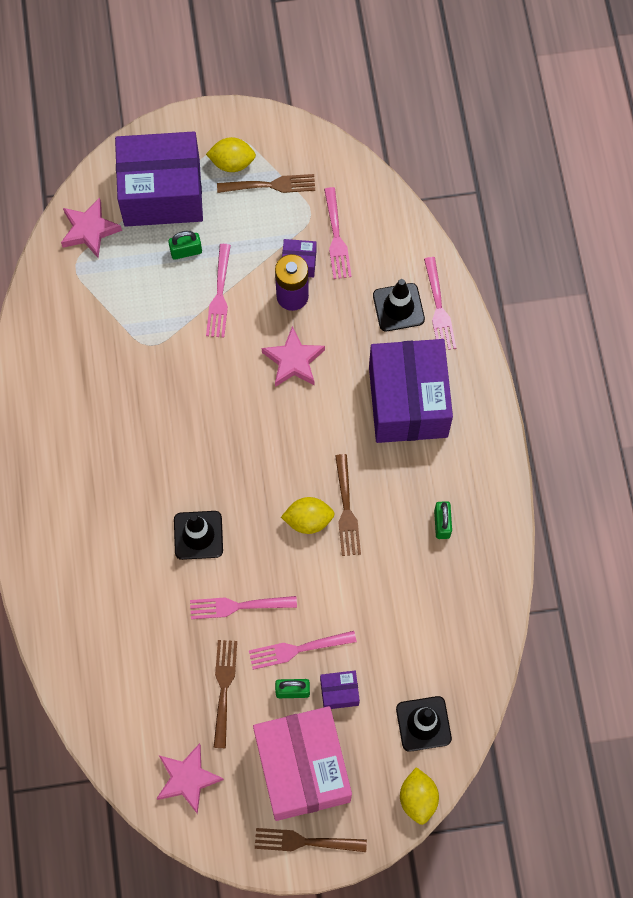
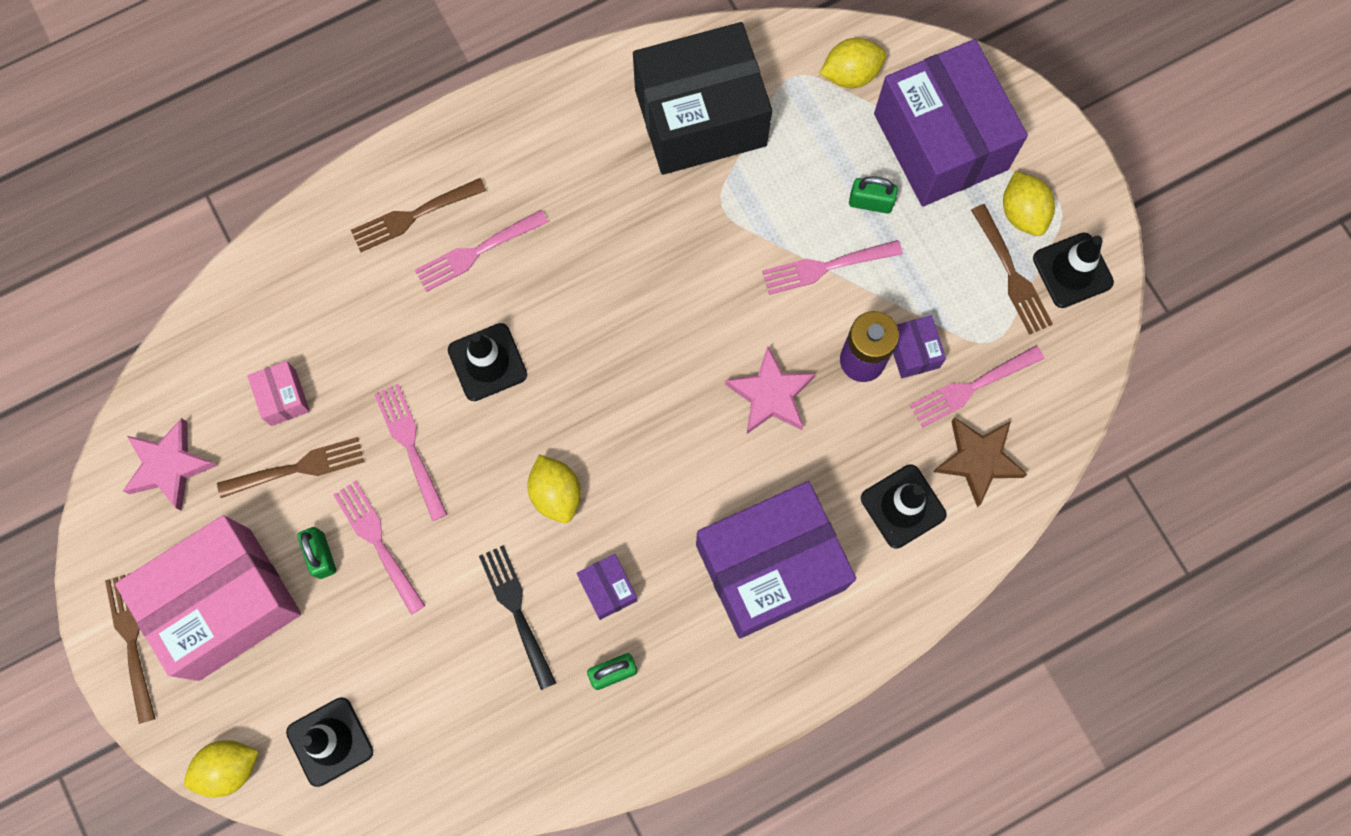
camera: 70 degrees right, 5 degrees up
(79, 336) = (700, 118): none -> black box
(89, 230) = (850, 74): pink star -> yellow lemon
(168, 683) = (283, 398): none -> pink box
(186, 251) = (870, 202): green padlock -> green padlock turned 45 degrees counterclockwise
(283, 149) = (1072, 270): none -> black traffic cone
(339, 692) = (338, 616): purple box -> purple box (608, 589)
(346, 509) = (588, 538): brown fork -> brown fork (413, 215)
(379, 572) = (517, 611): none -> black fork
(385, 252) = (978, 460): none -> brown star
(438, 308) = (924, 561): pink fork -> pink fork (476, 252)

